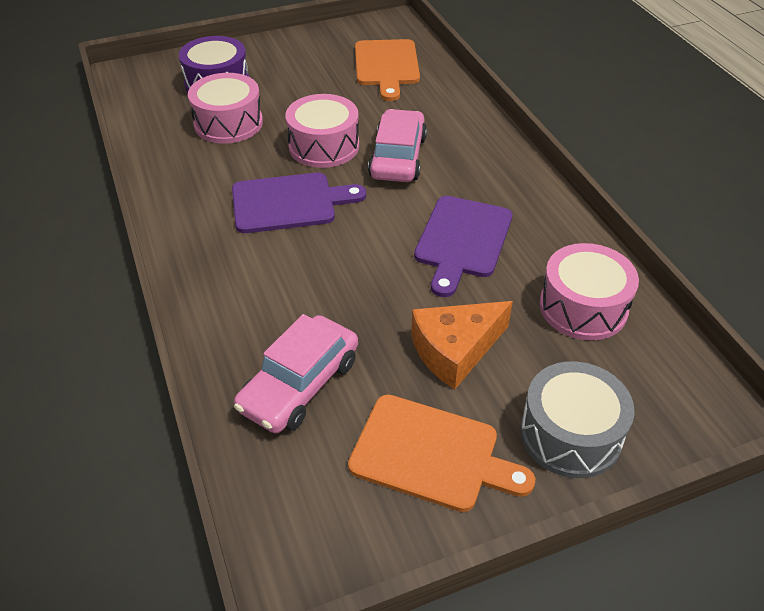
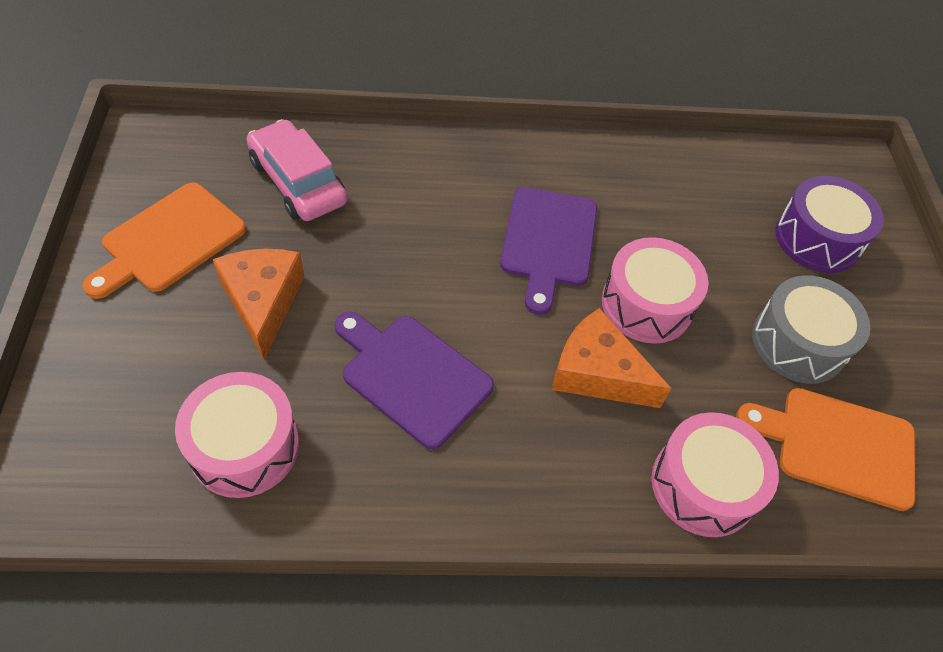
camera: 105 degrees right, 10 degrees up
(228, 123) = (722, 228): pink drum -> pink drum (703, 485)
(398, 157) = (597, 373): pink car -> orange cheese
(570, 434) = (111, 348): grey drum -> grey drum (798, 342)

